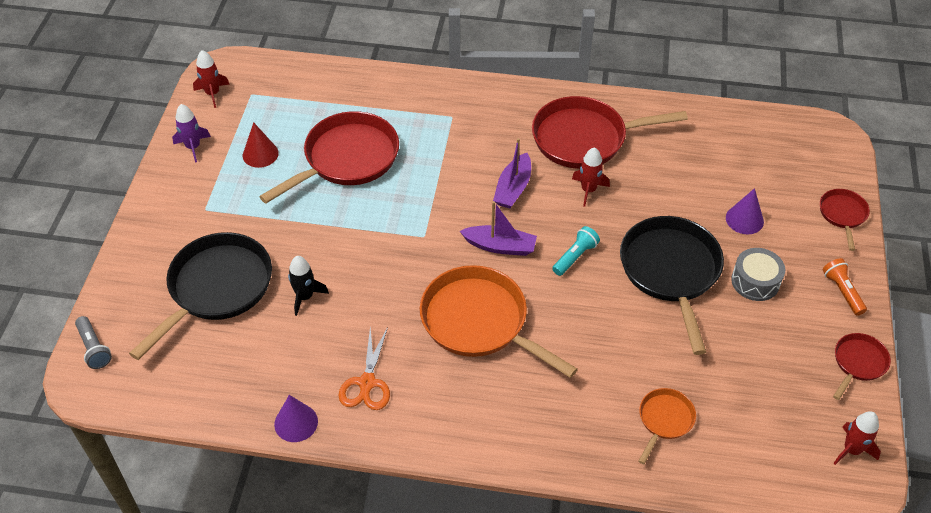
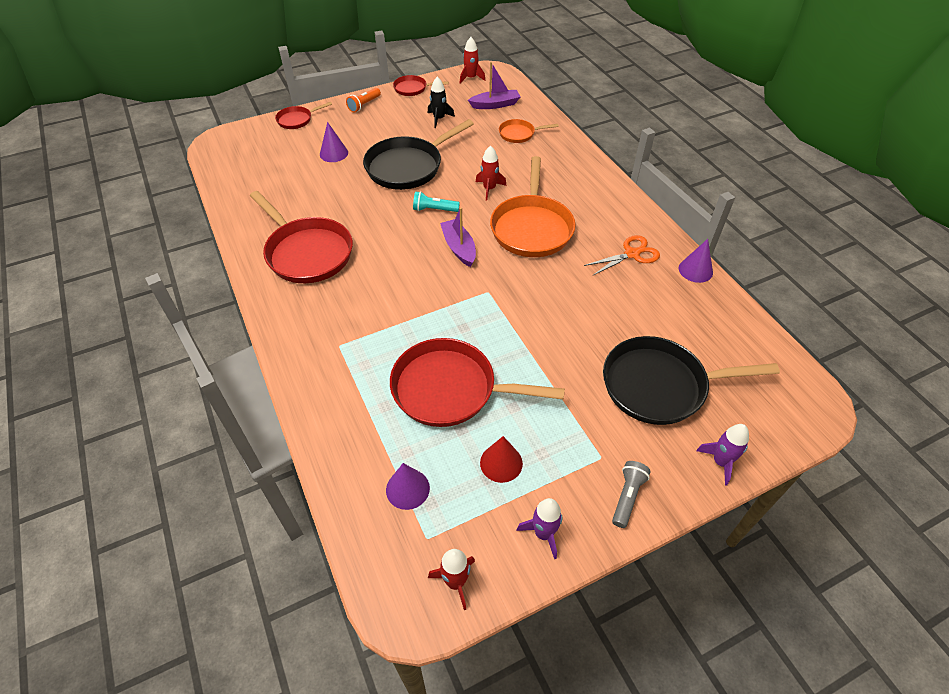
camera: 125 degrees left, 0 degrees up
(94, 348) = (792, 425): grey flashlight -> grey flashlight (627, 496)
(125, 275) = (720, 462): none -> purple rocket
(293, 100) = (407, 489): none -> purple cone
(305, 297) = (608, 326): black rocket -> black rocket (439, 119)
(513, 188) = (395, 267): purple boat -> purple boat (495, 105)
(588, 190) = (364, 228): red rocket -> red rocket (489, 189)
(755, 281) = (385, 134): grey drum -> none

